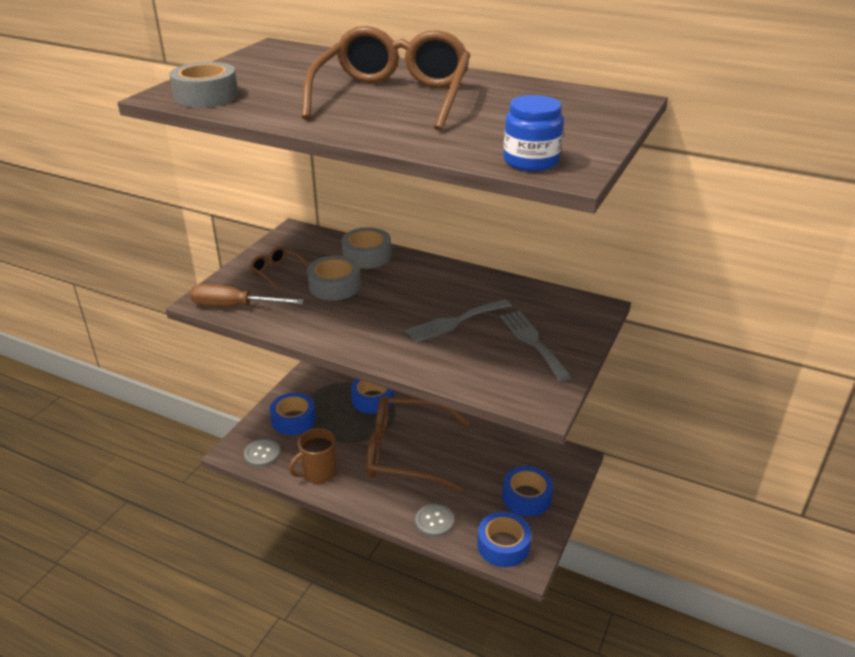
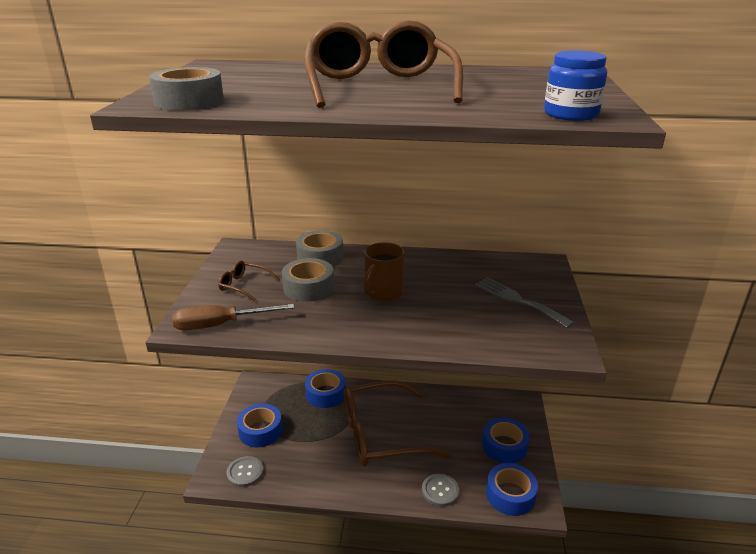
camera: 20 degrees left, 5 degrees down
(318, 472) = (310, 475): brown mug -> brown mug (383, 292)
(455, 322) = (440, 297): grey fork -> none

